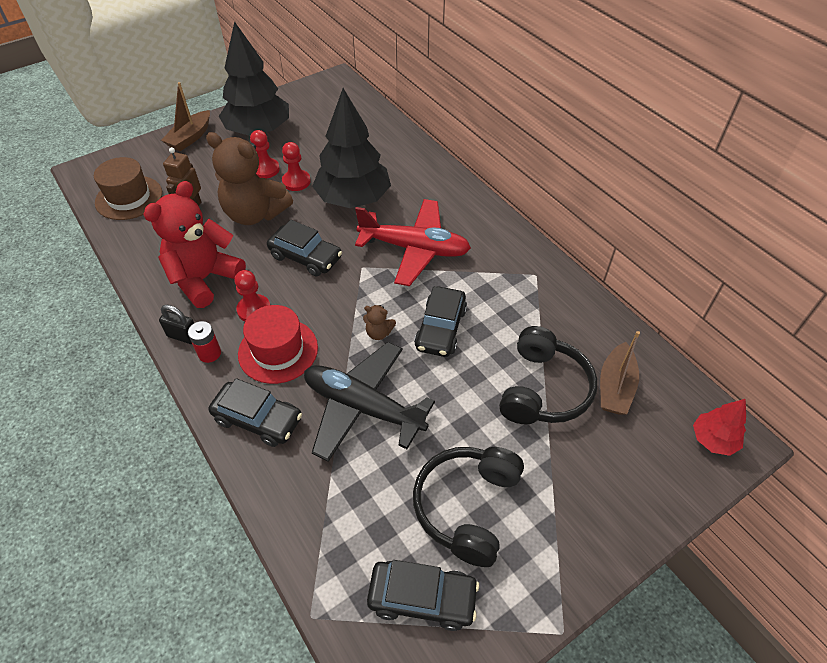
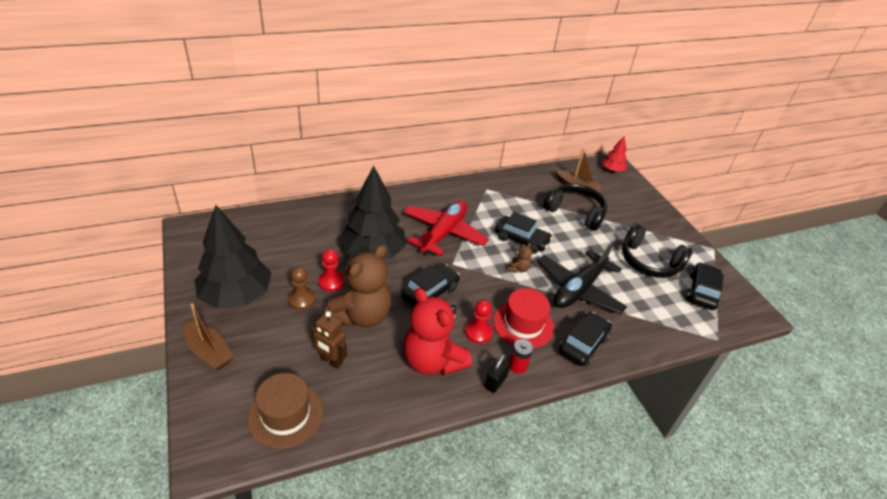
camera: 80 degrees left, 10 degrees down
(265, 169) = (302, 299): red pawn -> brown pawn

